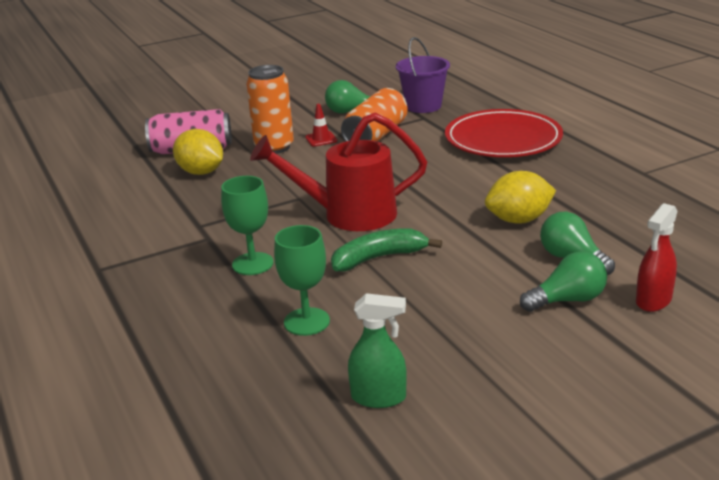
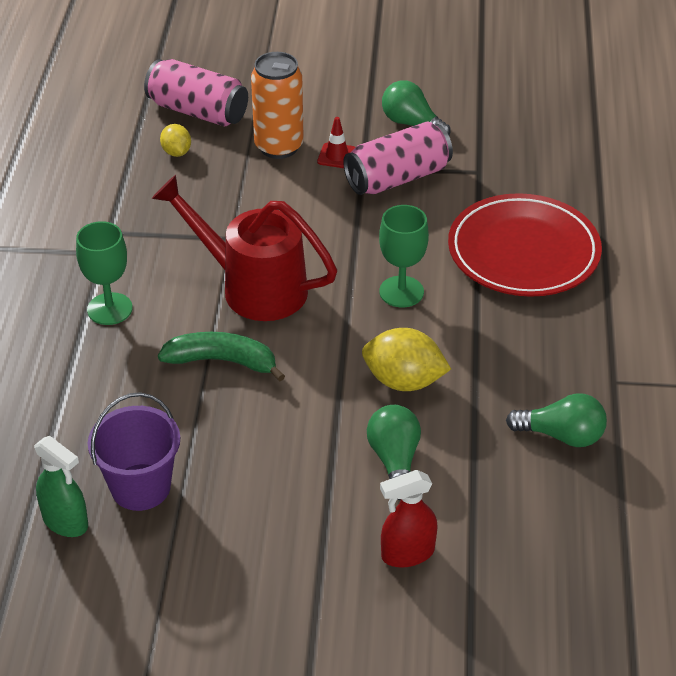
camera: 30 degrees right, 15 degrees up
(201, 172) = (176, 152): yellow lemon -> yellow lemon, size x0.57
(306, 322) = (89, 406): green goblet -> green goblet (401, 292)
(376, 136) = (397, 178): orange can -> pink can
(423, 106) = (499, 151): purple bucket -> purple bucket (140, 487)
(567, 300) = (331, 508): green light bulb -> green light bulb (561, 435)

